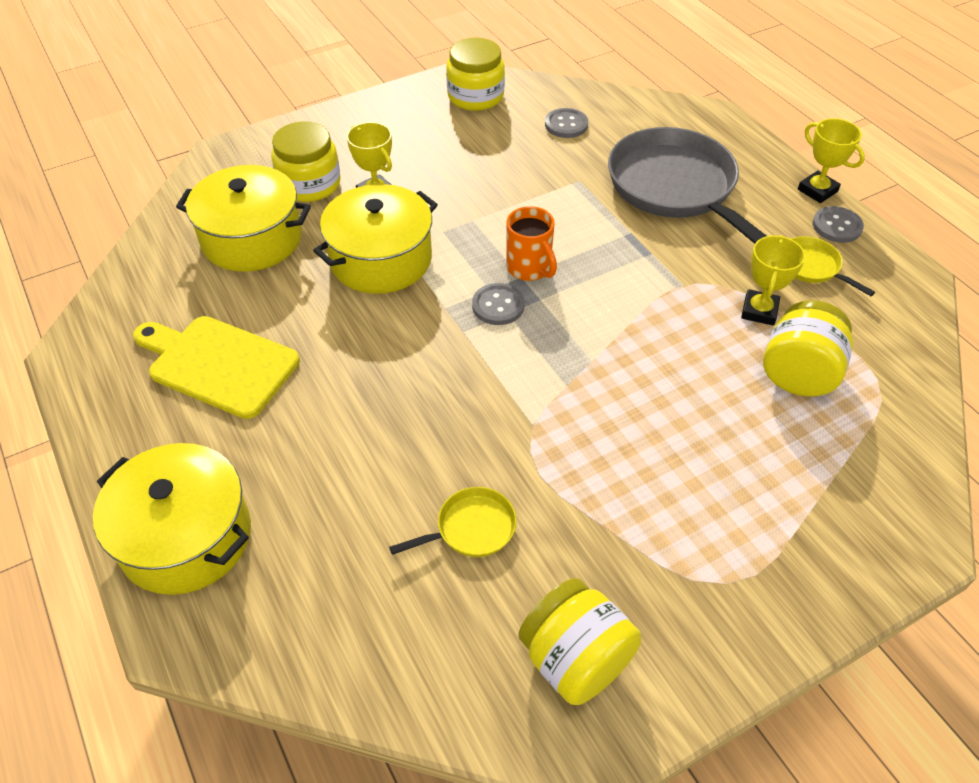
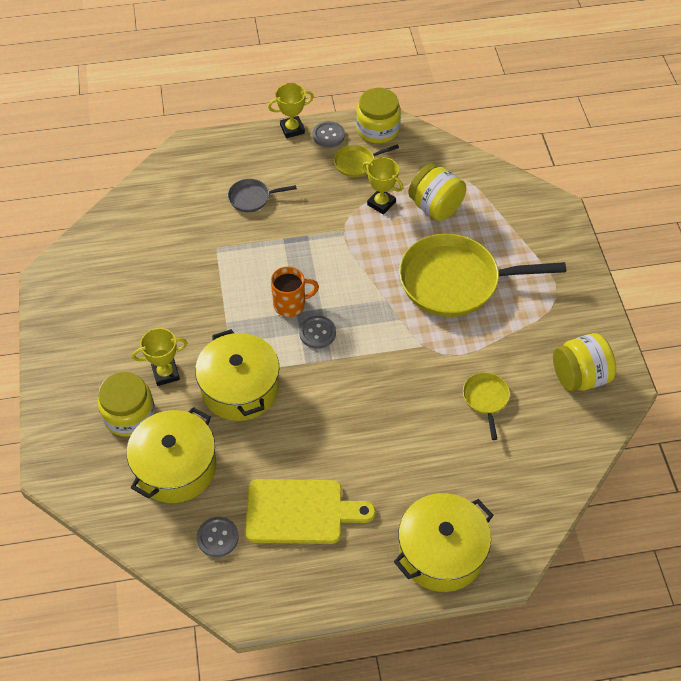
camera: 70 degrees left, 5 degrees up
(218, 364) = (300, 511): yellow cutting board -> yellow cutting board turned 135 degrees counterclockwise
(475, 96) = (79, 276): yellow jar -> yellow jar (377, 129)
(566, 125) = (149, 233): grey button -> grey button (217, 537)
(673, 433) = (455, 281): none -> yellow pan
(676, 188) = (252, 198): grey pan -> grey pan, size x0.44

